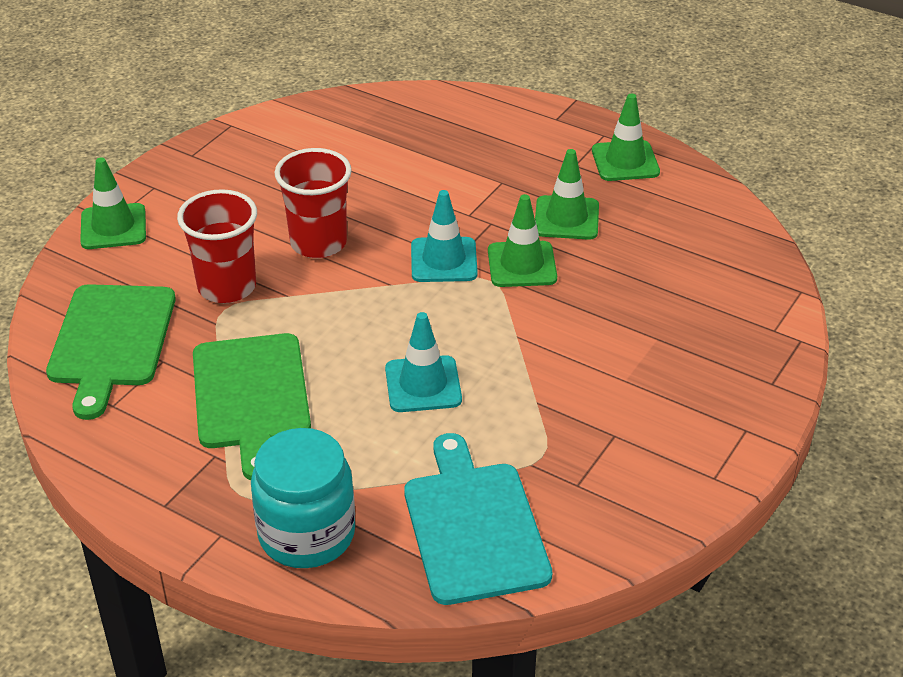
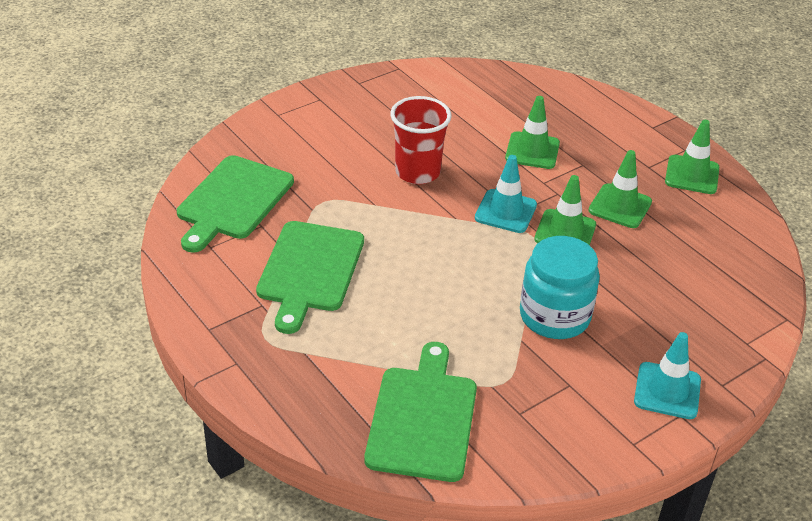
camera: 20 degrees right, 0 degrees up
(113, 227) = (276, 120): green traffic cone -> green traffic cone (532, 151)
(227, 287) = (334, 186): red cup -> none
(307, 534) = (297, 383): turquoise jar -> turquoise jar (554, 316)
(423, 384) = (440, 300): turquoise traffic cone -> turquoise traffic cone (667, 391)
(473, 527) = (422, 418): turquoise cutting board -> green cutting board

